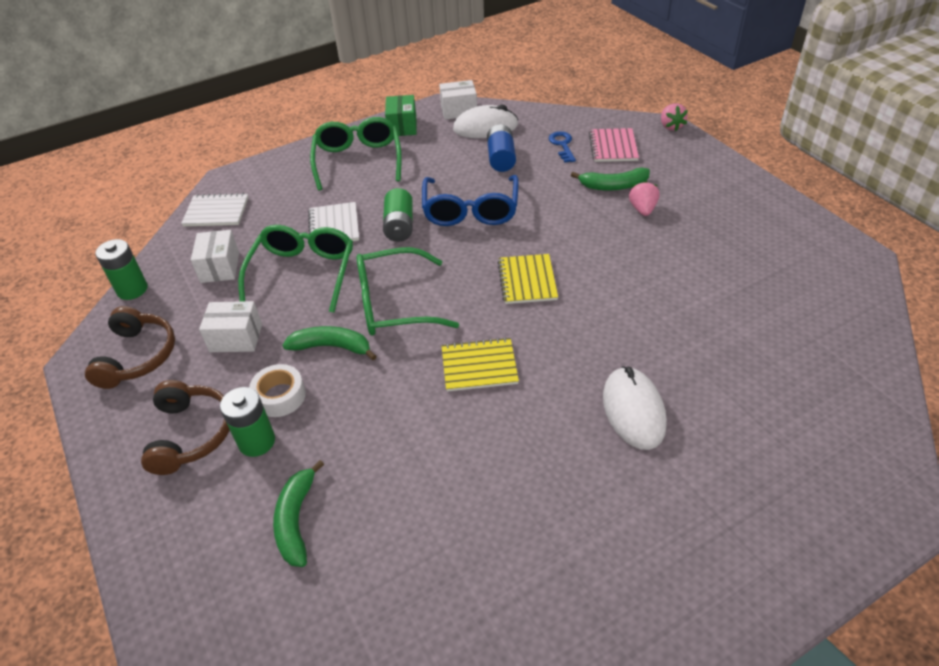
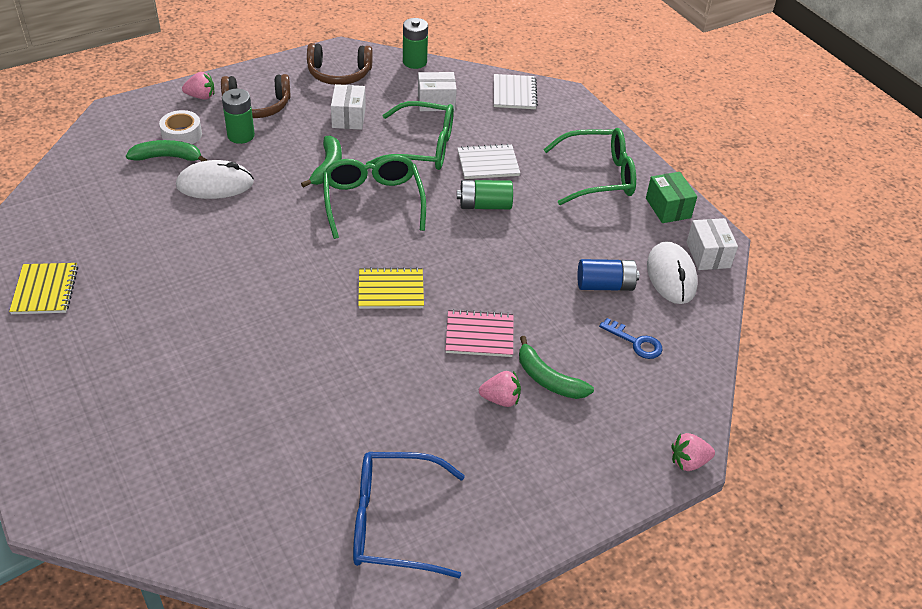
camera: 85 degrees right, 0 degrees up
(152, 506) = (201, 96): none -> pink strawberry
(280, 396) = (281, 143): white tape -> white tape (182, 134)
(402, 126) = (668, 208): green box -> green box turned 75 degrees clockwise
(470, 210) = (507, 256): blue glasses -> blue glasses (395, 522)
(479, 366) = (286, 251): yellow notebook -> yellow notebook (45, 290)
(562, 145) = (635, 342): blue key -> blue key turned 45 degrees clockwise
(613, 147) = (634, 391): pink notebook -> pink notebook (479, 335)
(613, 186) = (548, 379): green banana -> green banana turned 45 degrees counterclockwise
(633, 410) = (209, 344): white mouse -> white mouse (215, 184)

